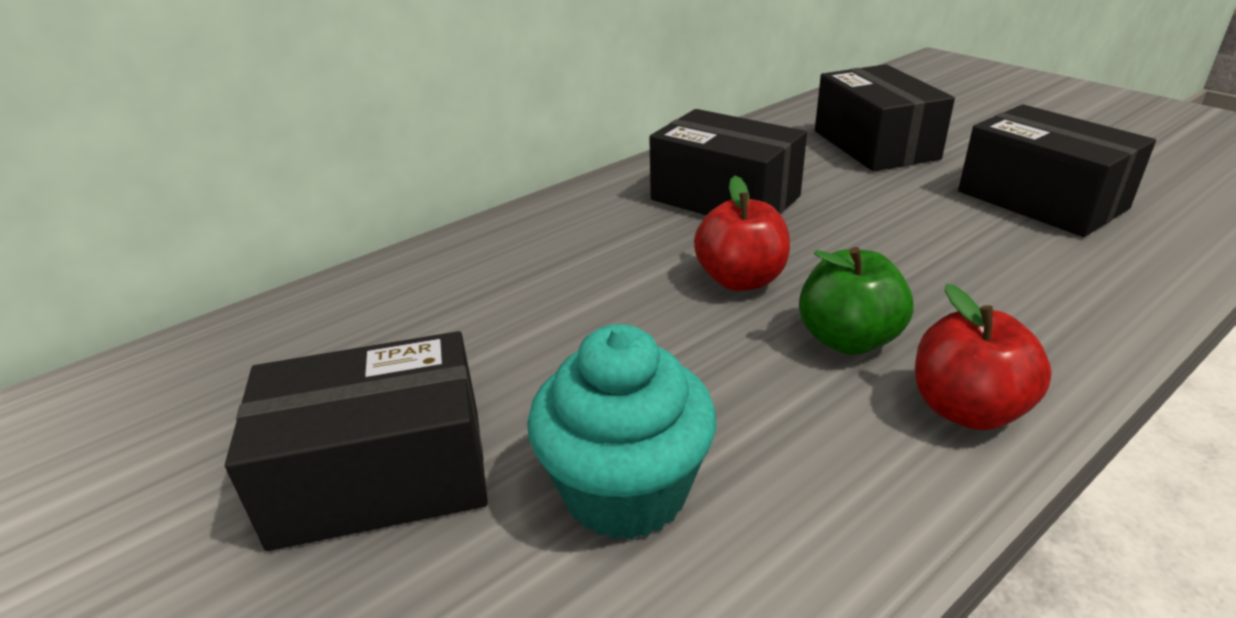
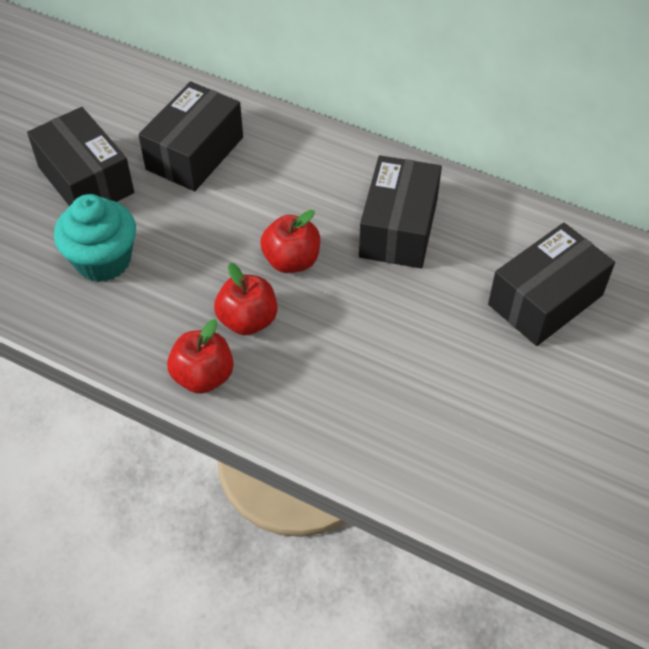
camera: 65 degrees right, 20 degrees up
(848, 339) = (248, 320): green apple -> red apple
(1041, 200) = (486, 412): black box -> black box (194, 153)

